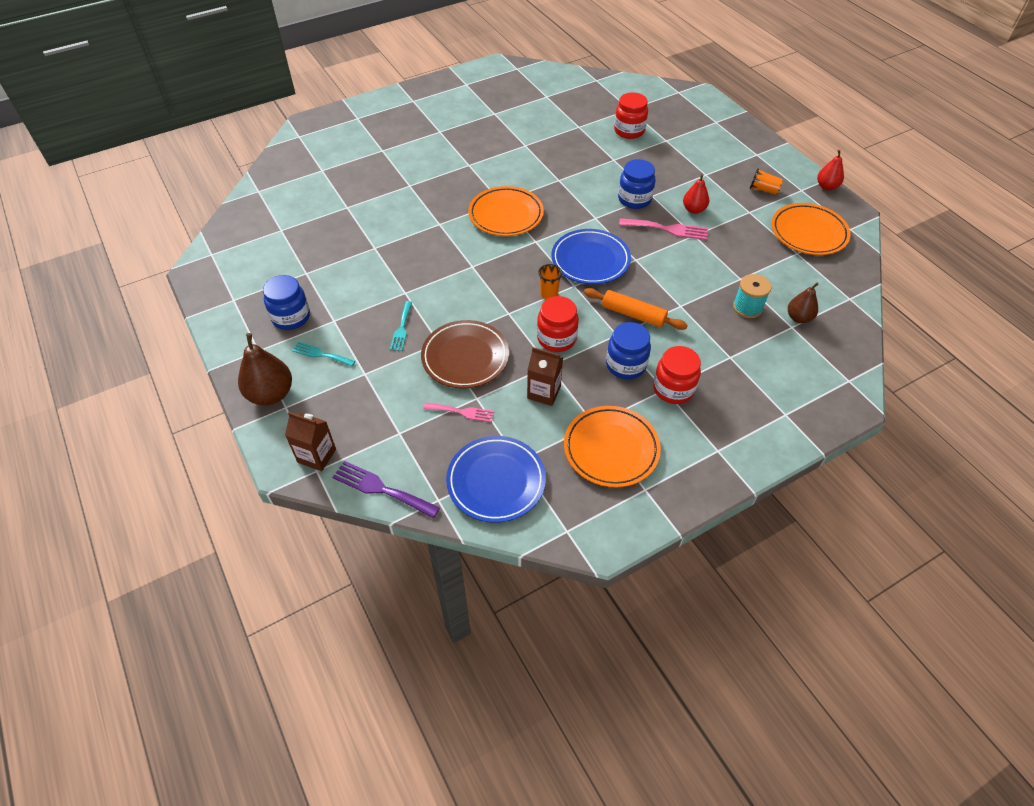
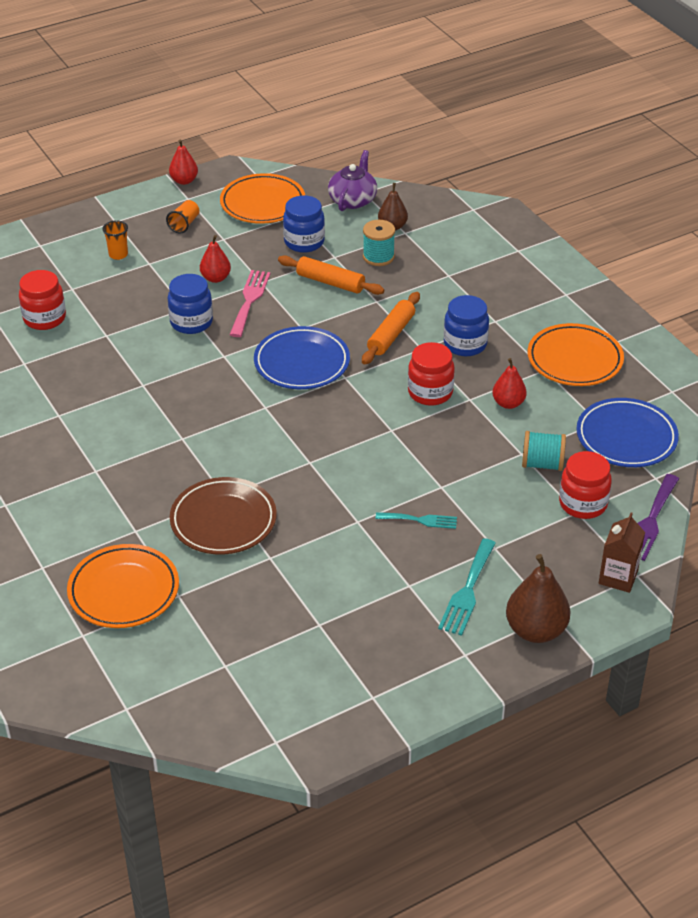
camera: 90 degrees left, 10 degrees down
(291, 317) = (405, 629): blue jar -> blue jar (304, 242)
(321, 354) = (467, 591): turquoise fork -> turquoise fork, size x1.52
(462, 412) = (542, 464): pink fork -> turquoise spool
(465, 357) = (463, 464): brown plate -> brown plate (223, 520)
(506, 215) = (211, 433): orange plate -> orange plate (124, 591)
(544, 392) = (508, 403): brown carton -> red pear
(549, 294) = (359, 397): orange cup -> orange cup (118, 254)
(673, 389) = (494, 315): red jar -> red jar (583, 504)
(702, 276) = (330, 282): none -> orange rolling pin
(834, 290) = (353, 200): none -> purple teapot

